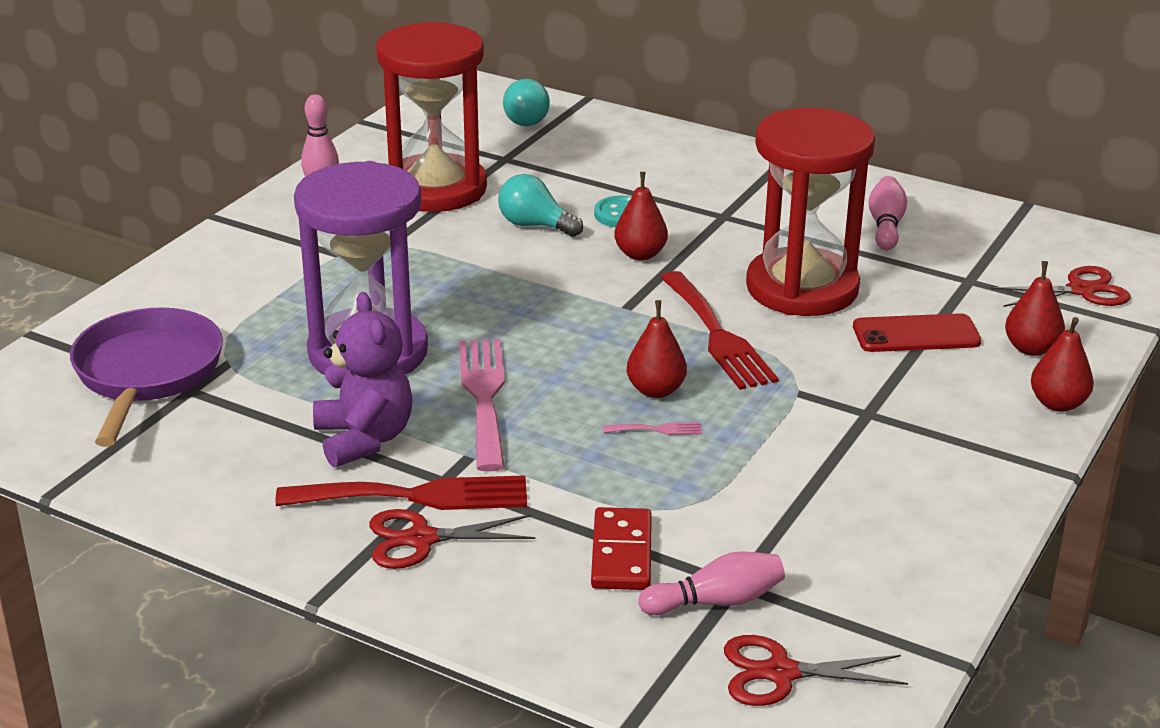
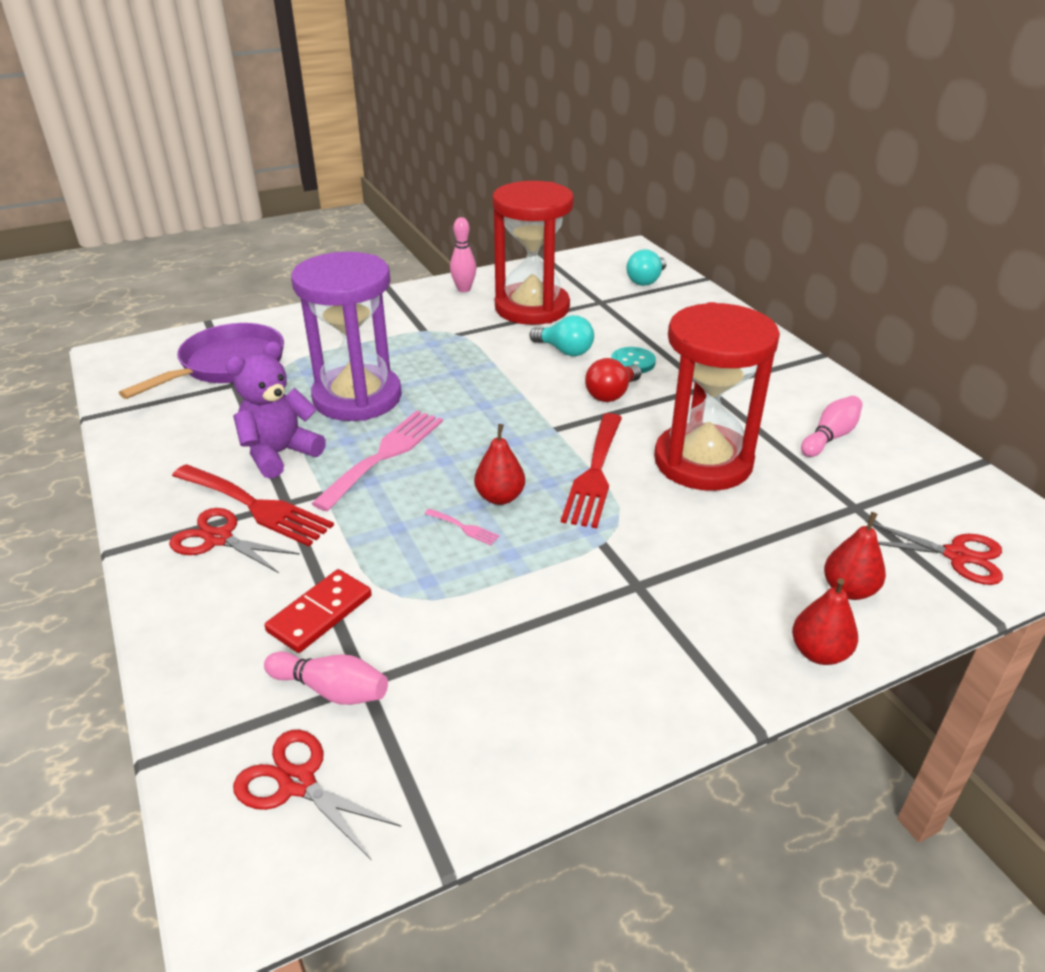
camera: 35 degrees right, 5 degrees up
(364, 439) = (279, 454): purple teddy bear -> purple teddy bear turned 150 degrees counterclockwise
(535, 225) = (565, 351): turquoise light bulb -> turquoise light bulb turned 150 degrees clockwise
(640, 254) = (611, 394): red pear -> red light bulb
(916, 334) = (755, 535): red phone -> none

